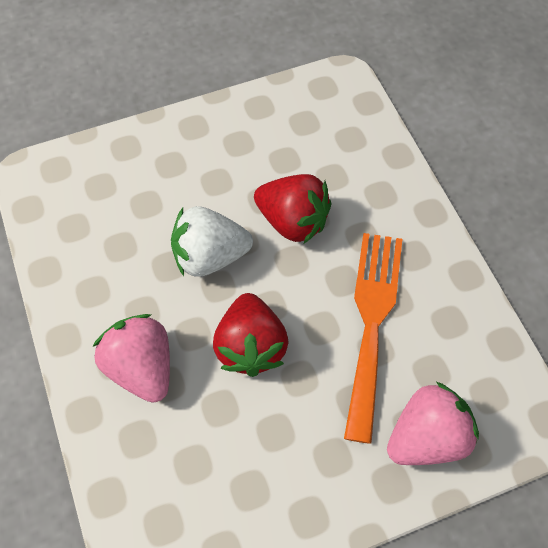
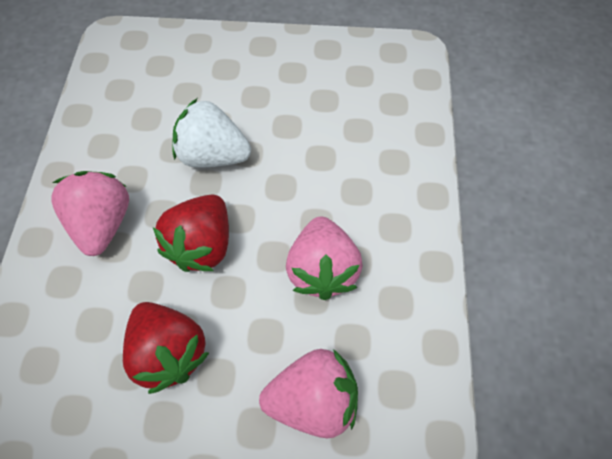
camera: 25 degrees right, 0 degrees up
(293, 221) = (301, 154): red strawberry -> red strawberry (169, 352)
(372, 321) = (322, 270): orange fork -> pink strawberry

